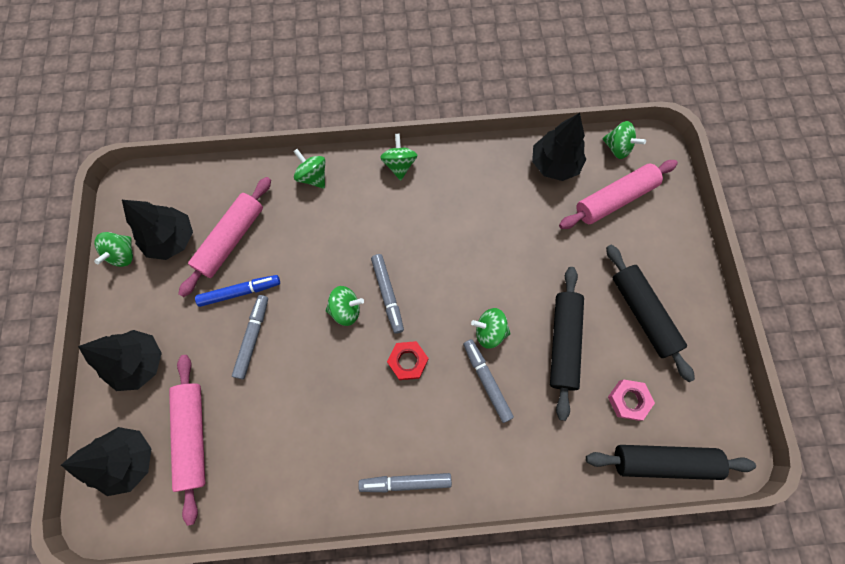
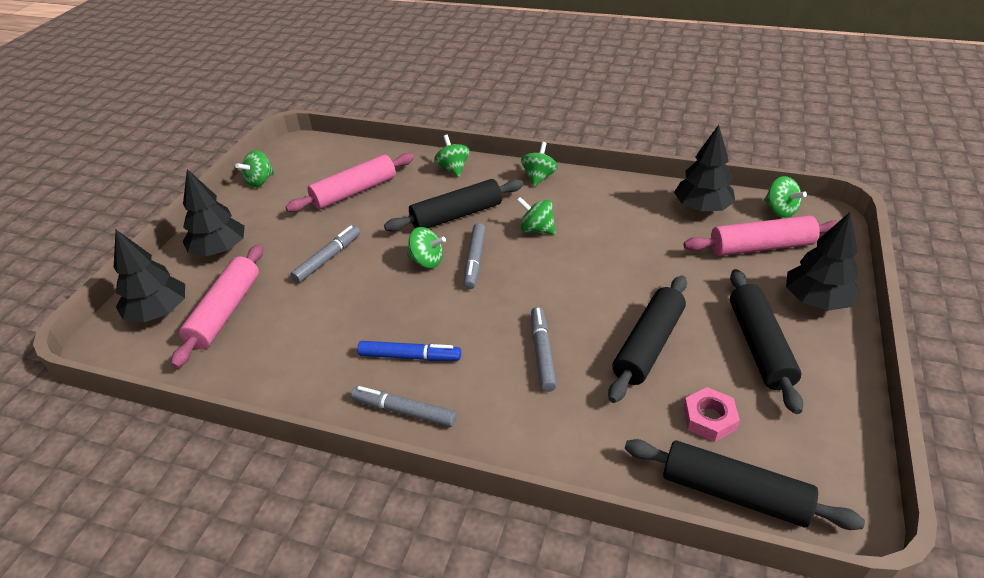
camera: 25 degrees right, 30 degrees down
(171, 239) = (305, 181): black tree -> black tree (816, 300)
(240, 292) = (338, 226): blue marker -> blue marker (410, 356)
(345, 241) = (457, 215): none -> black rolling pin
(408, 361) = (465, 314): red nut -> none
(489, 331) = (567, 314): green spinning top -> green spinning top (536, 229)

